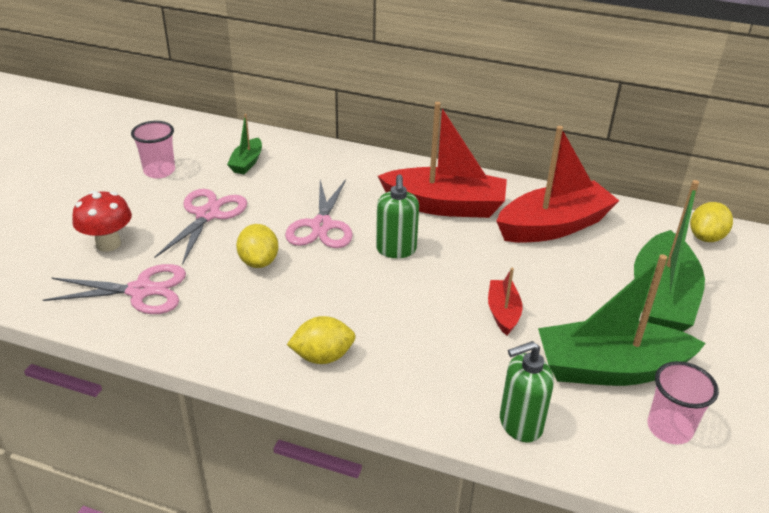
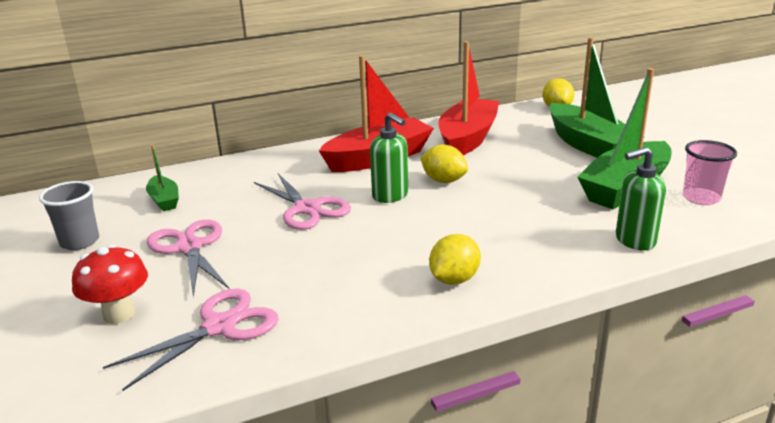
camera: 40 degrees left, 10 degrees down
(159, 171) = (80, 242): pink cup -> grey cup
(259, 261) = (295, 253): yellow lemon -> yellow lemon (443, 181)
(503, 313) = (521, 193): red boat -> none
(520, 424) = (634, 240): green soap dispenser -> green soap dispenser turned 45 degrees clockwise

